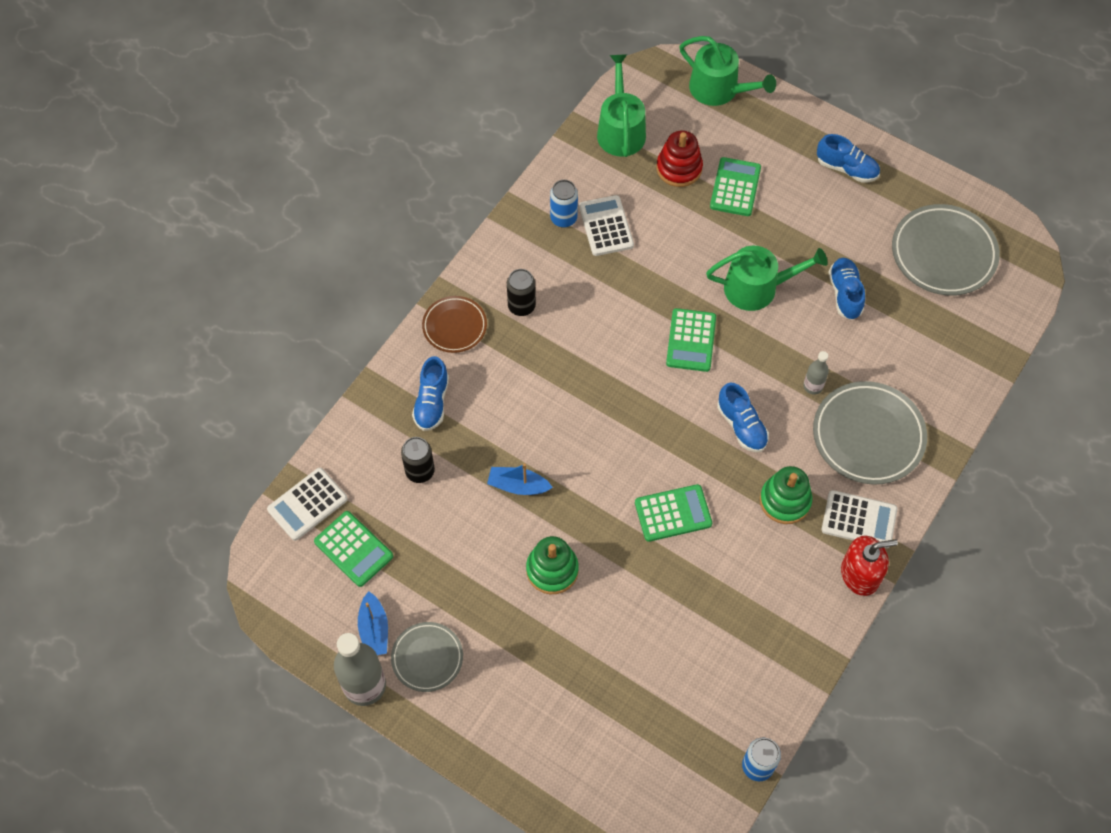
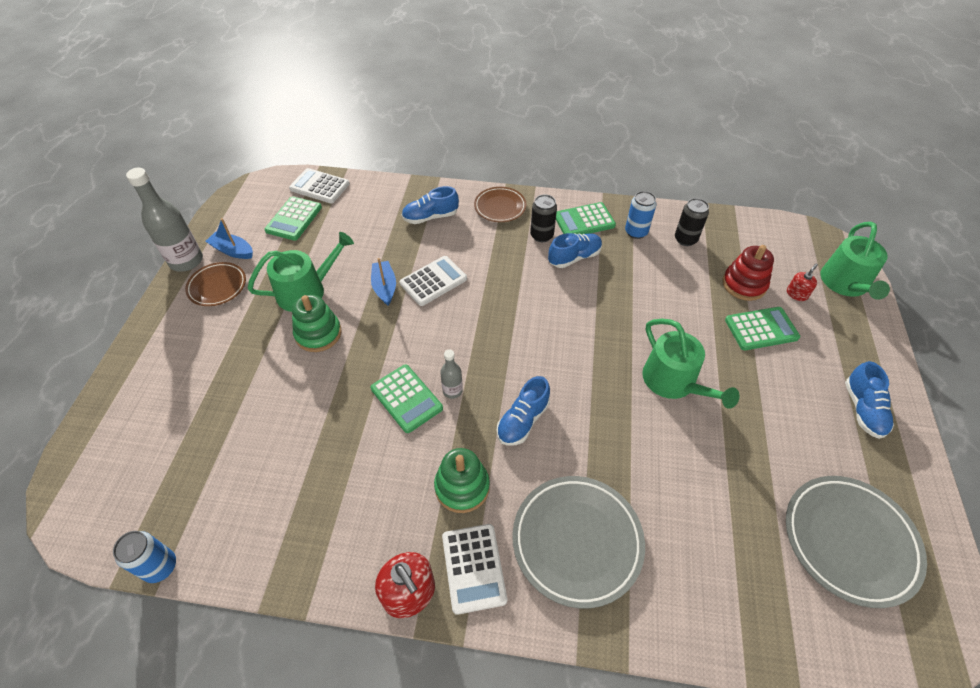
camera: 65 degrees right, 10 degrees down
(374, 630) = (233, 251): blue boat -> blue boat turned 60 degrees clockwise
(420, 471) = (371, 230): black can -> black can (685, 239)
(427, 658) = (217, 286): grey plate -> brown plate
(606, 226) = (650, 258): white calculator -> white calculator (433, 281)
(620, 130) = (744, 237): green watering can -> green watering can (306, 291)
(691, 340) = (584, 351): green calculator -> green calculator (584, 221)
(711, 135) = (796, 294): none -> red soap dispenser
(813, 386) = (601, 467): grey bottle -> grey bottle (452, 391)
(845, 294) = (724, 459): blue shoe -> blue shoe (574, 257)

